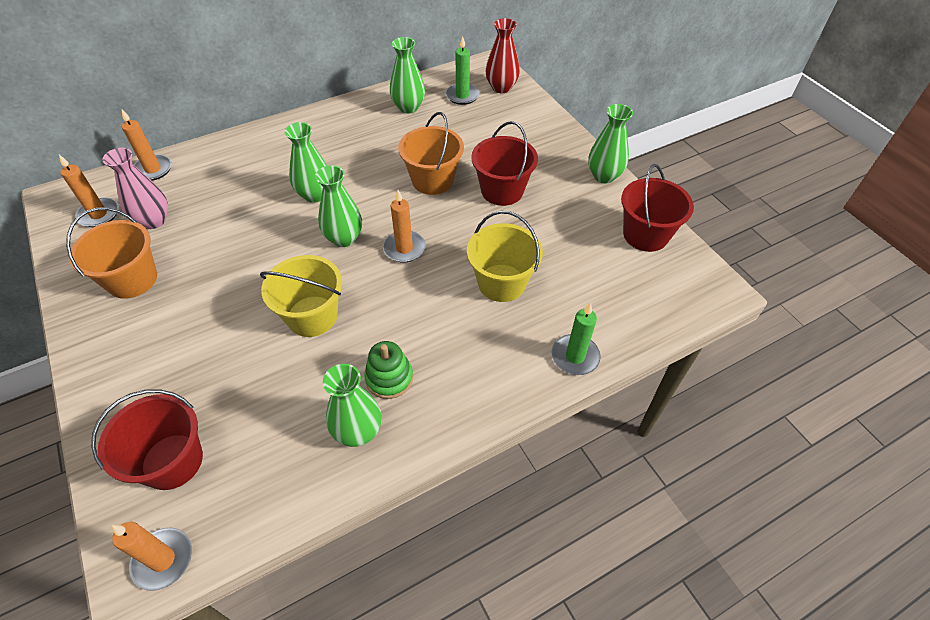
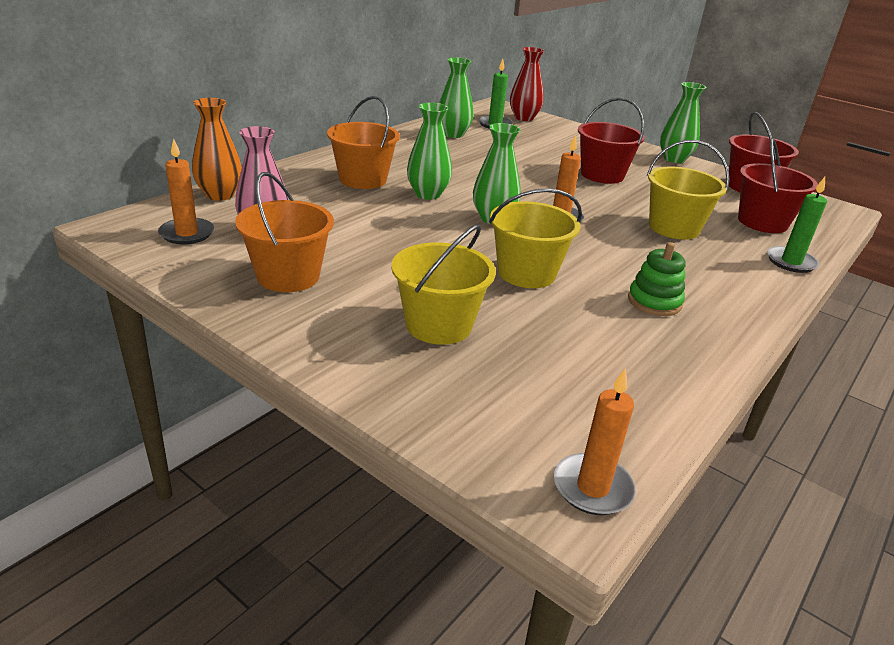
camera: 25 degrees left, 20 degrees down
(153, 169) = (220, 195): orange candle -> orange vase
(172, 461) = (506, 406): red bucket -> red bucket (762, 222)
(195, 361) = (438, 325): none -> yellow bucket
(358, 431) = (672, 343): green vase -> none
(432, 180) = (532, 174): orange bucket -> orange bucket (363, 179)

